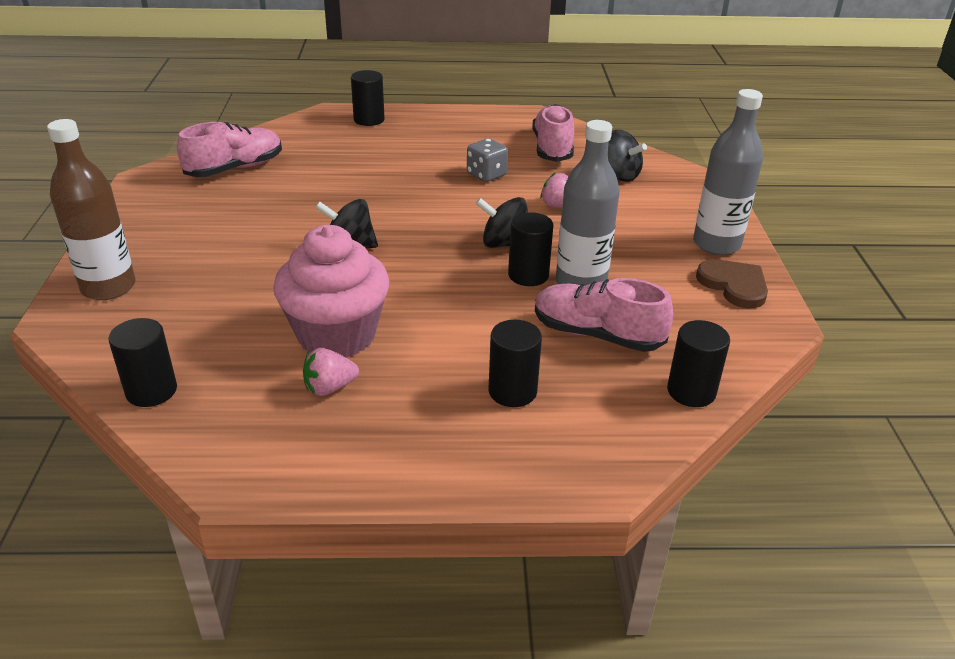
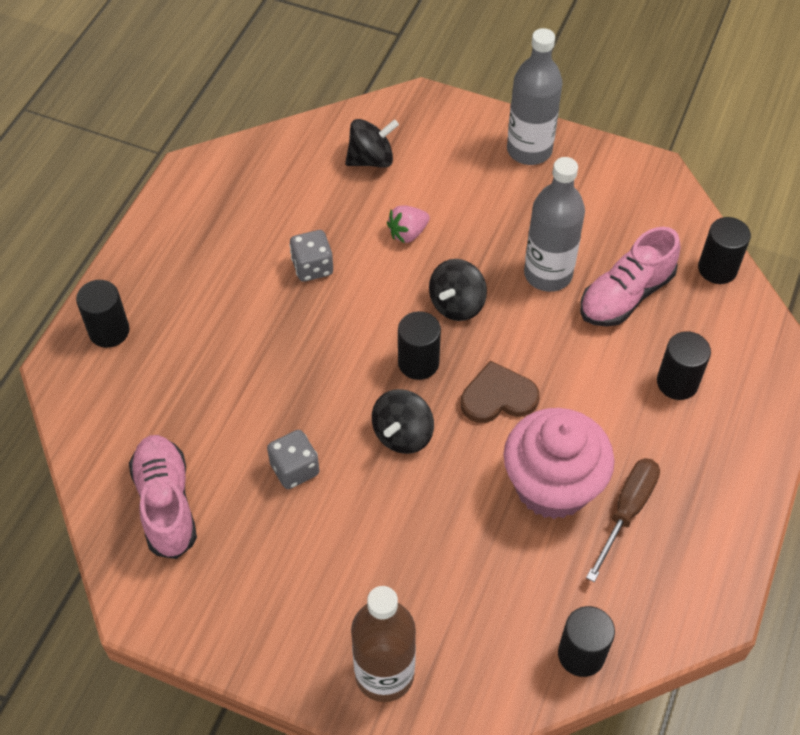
camera: 65 degrees left, 20 degrees up
(289, 208) = (294, 469): none -> grey dice
(329, 388) = (627, 511): pink strawberry -> brown screwdriver
(528, 275) = (518, 307): black cylinder -> black cylinder (418, 363)
(552, 148) = (283, 187): pink shoe -> none
(734, 285) = (595, 171): brown heart -> brown heart (498, 396)

